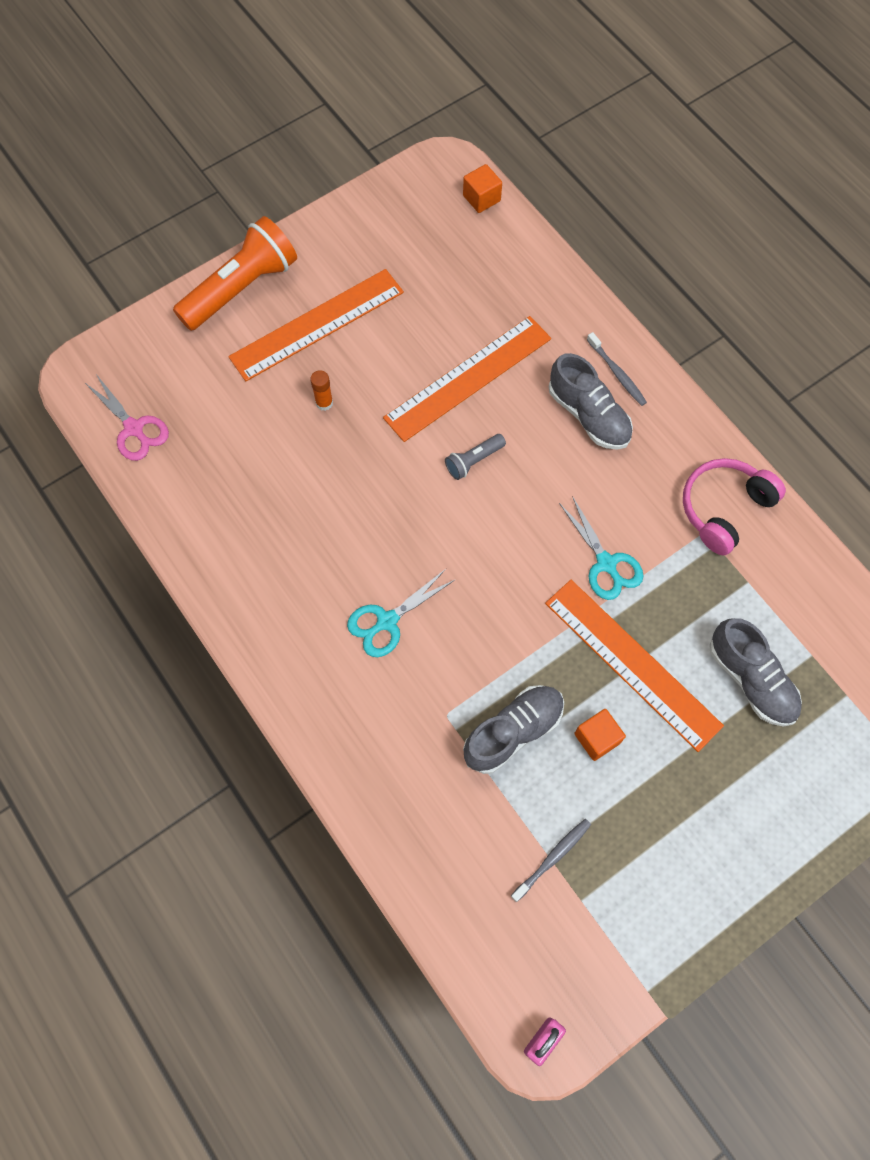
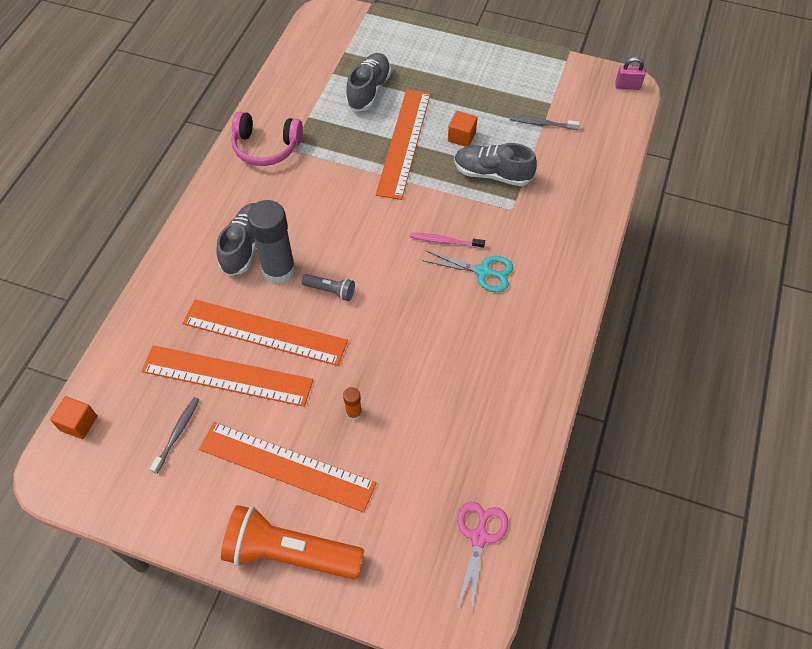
camera: 125 degrees left, 10 degrees down
(443, 325) = (227, 375): none -> orange ruler
(455, 610) = (445, 241): none -> pink toothbrush
(535, 428) = (279, 270): none -> grey glue stick
(606, 564) = (350, 184): turquoise scissors -> none
(617, 373) = (199, 247): grey toothbrush -> grey toothbrush (177, 433)

